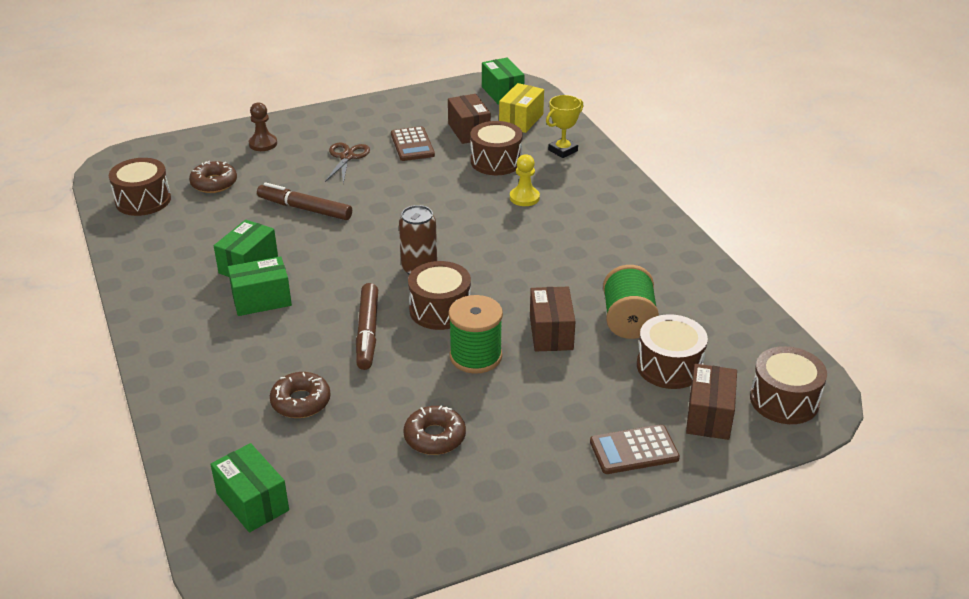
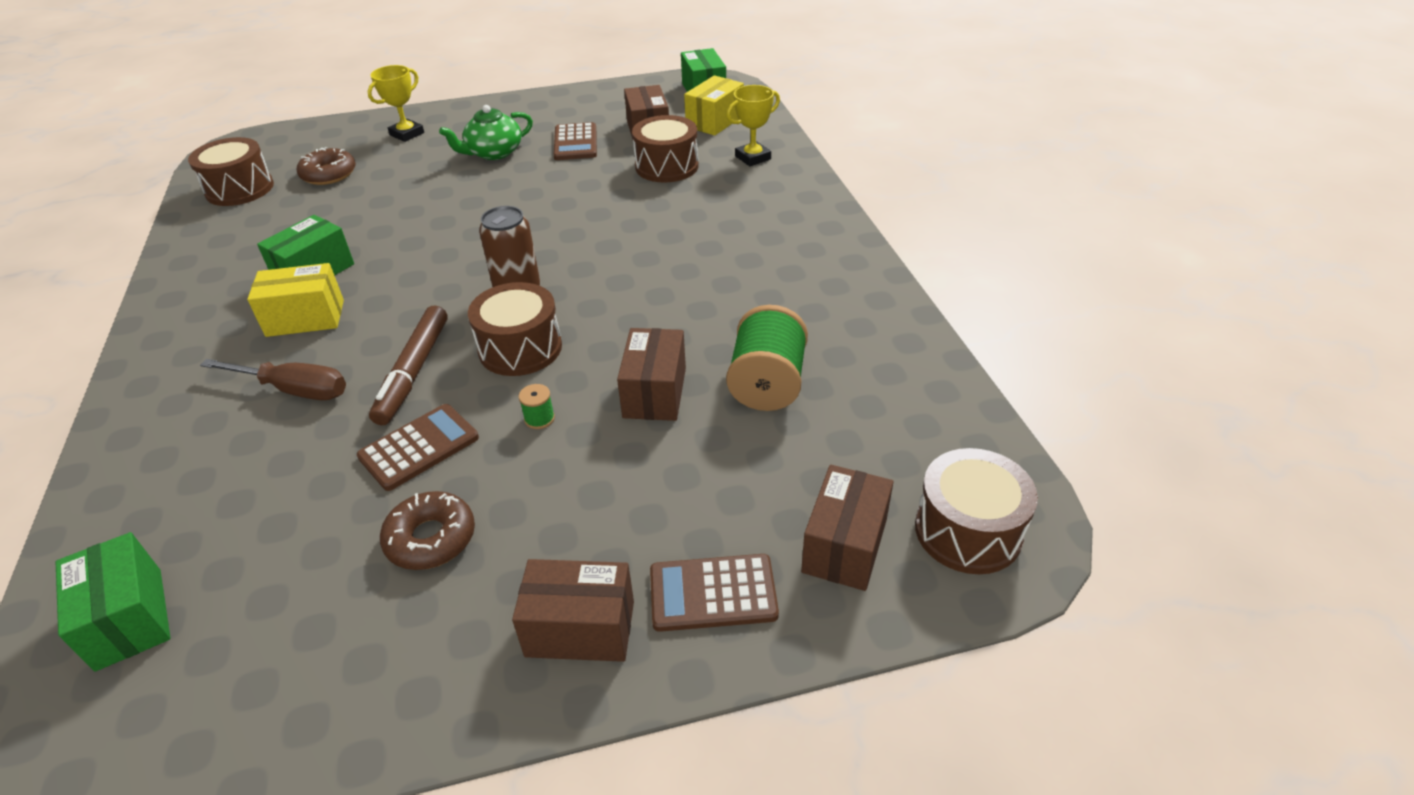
camera: 10 degrees right, 5 degrees up
(261, 300) = (305, 318): green box -> yellow box
(263, 144) = (407, 134): brown pawn -> yellow trophy
(284, 352) = (295, 390): none -> brown screwdriver
(301, 402) = (278, 464): brown donut -> none
(305, 209) = (416, 209): brown marker -> none
(347, 157) = (493, 153): brown scissors -> green teapot
(398, 382) = (419, 447): none -> brown calculator
(475, 356) = (539, 418): green spool -> green spool, size x0.42
(524, 198) = (685, 211): yellow pawn -> none
(557, 477) = (580, 629): none -> brown box
(669, 366) = (806, 458): brown drum -> none

